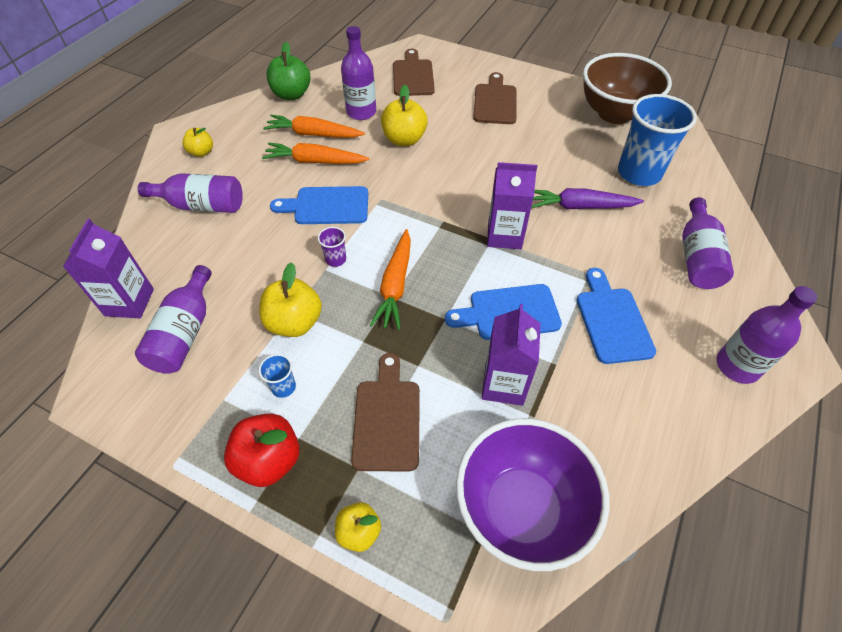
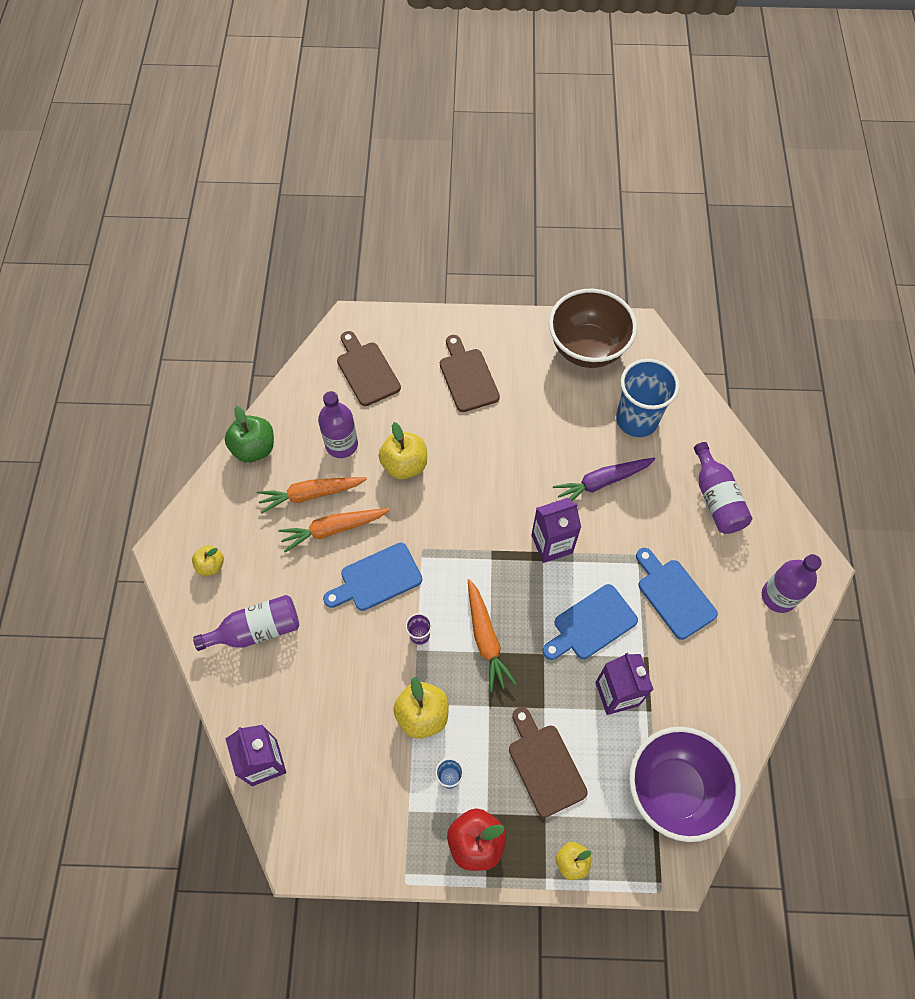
camera: 25 degrees left, 10 degrees up
(185, 333) = (335, 768): purple bottle -> none

